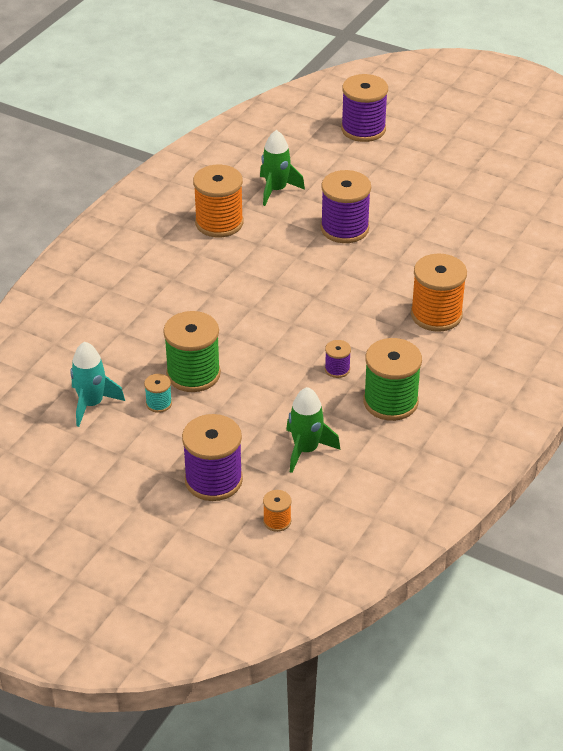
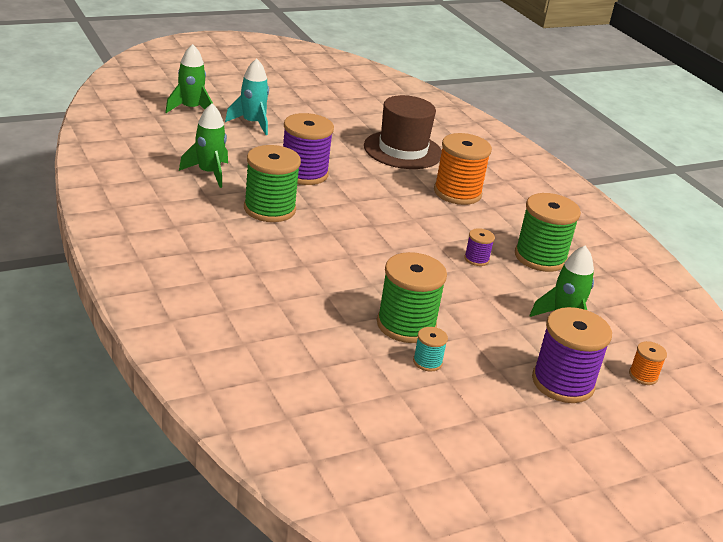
camera: 60 degrees left, 10 degrees down
(91, 404) = (386, 400): turquoise rocket -> turquoise rocket (252, 123)
(219, 223) = (212, 215): orange spool -> none
(265, 241) = (269, 209): none -> green spool
(363, 129) = (190, 109): purple spool -> green rocket
(468, 255) = (403, 150): none -> brown hat

